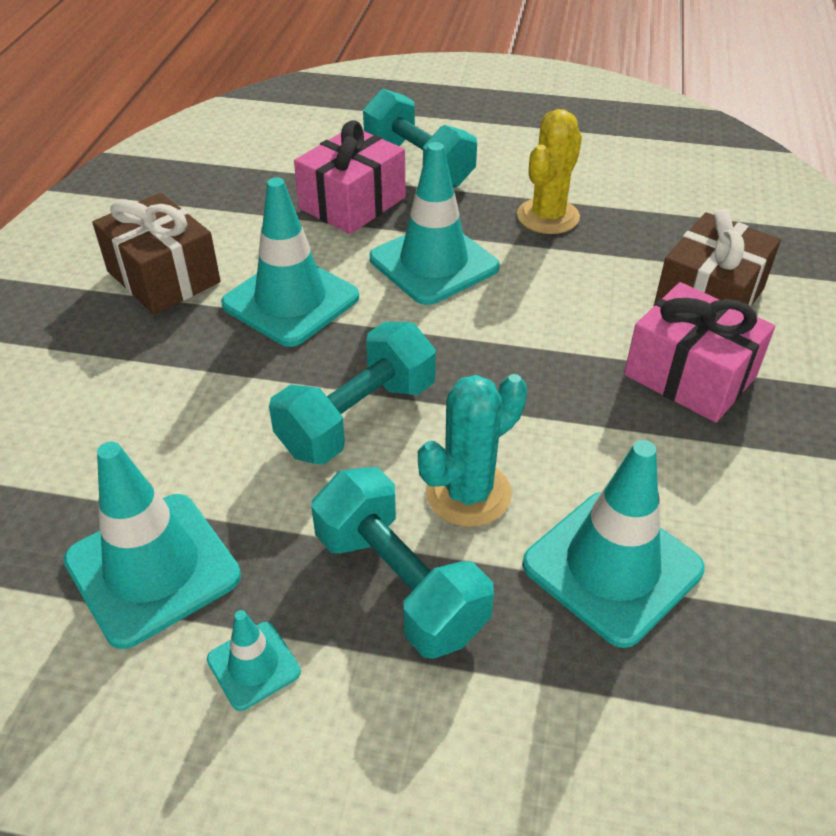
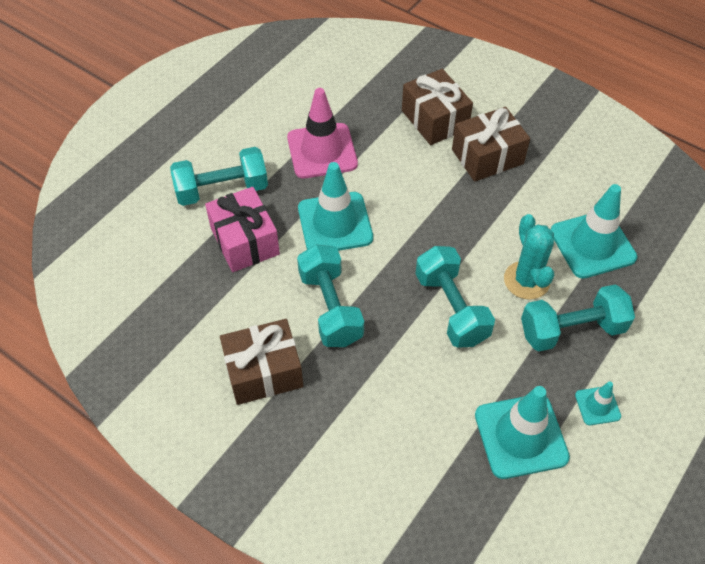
camera: 65 degrees left, 10 degrees up
(291, 301) = (330, 308): turquoise traffic cone -> turquoise dumbbell
(548, 216) = (322, 151): yellow cactus -> pink traffic cone
(689, 376) = (487, 157): pink gift -> brown gift

